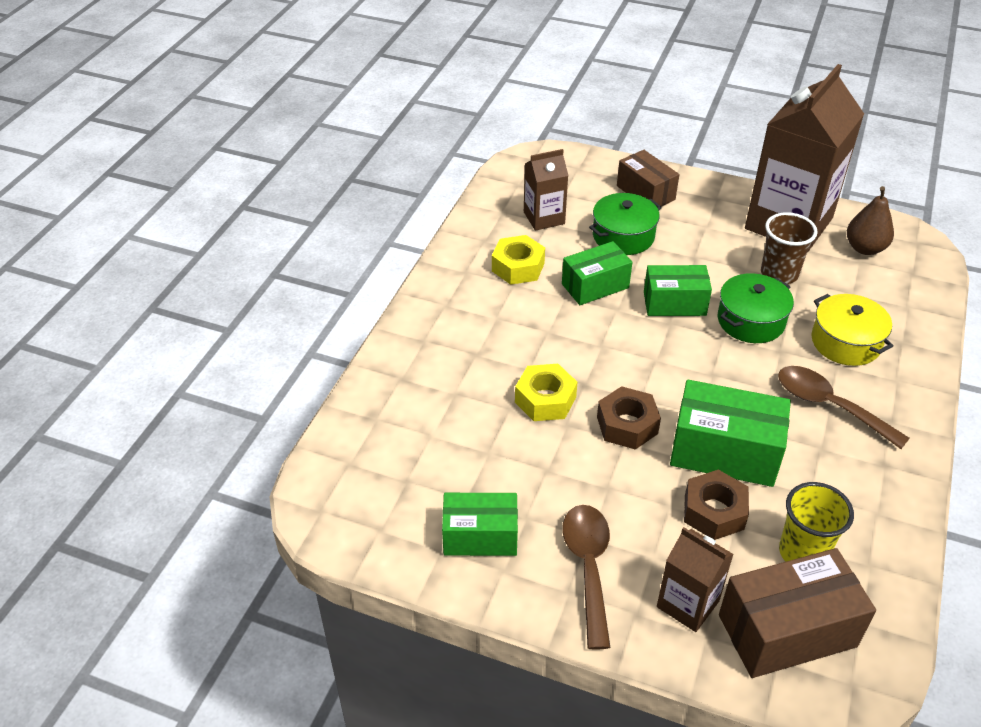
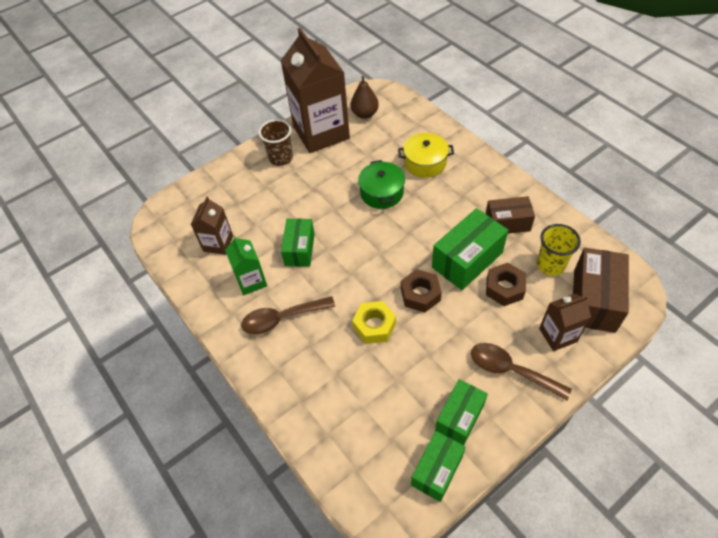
camera: 55 degrees left, 10 degrees up
(518, 267) = (251, 281): yellow nut -> green carton
(623, 236) = (269, 212): green pot -> none
(645, 193) = (240, 180): brown box -> brown box (507, 223)
(674, 303) = (343, 219): green box -> green box (437, 470)
(779, 274) = (356, 160): brown cup -> brown cup (281, 158)
(829, 406) = (463, 196): brown spoon -> brown spoon (282, 318)

